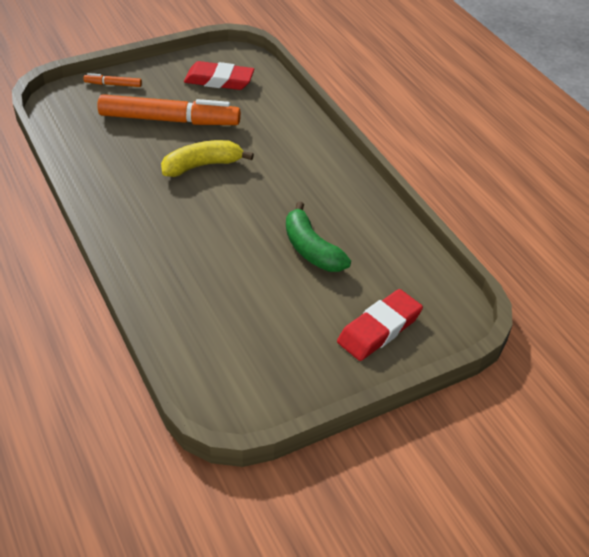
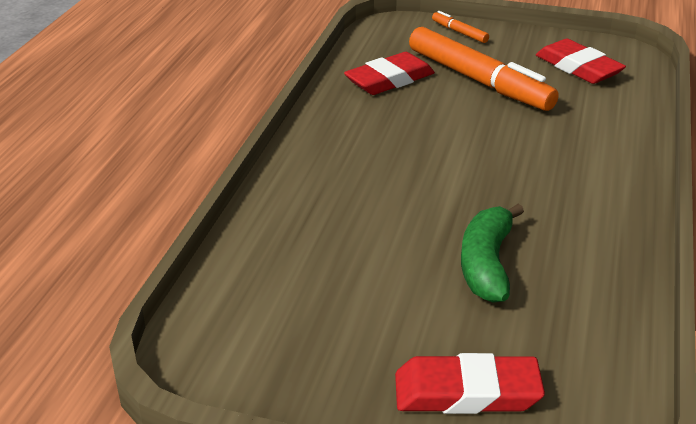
camera: 45 degrees right, 10 degrees down
(110, 147) = (389, 80): none -> red eraser
(202, 165) = (462, 132): yellow banana -> none

